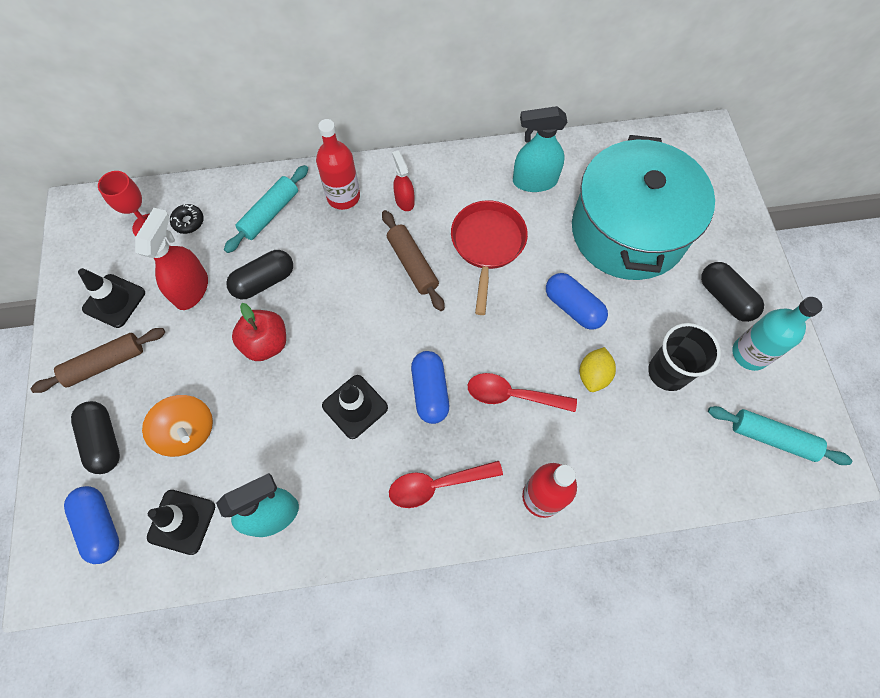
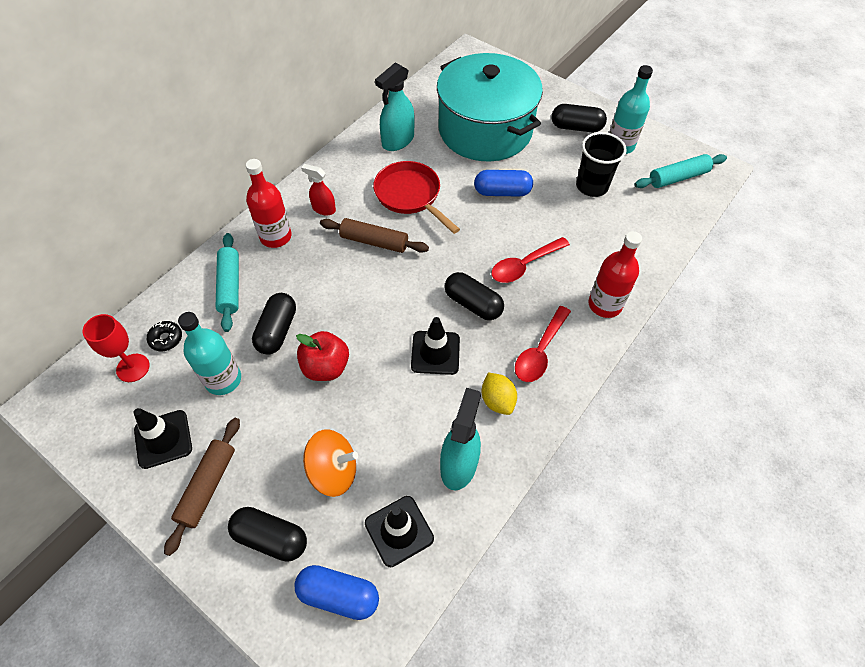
camera: 45 degrees left, 10 degrees down
(191, 289) = (223, 379): red spray bottle -> turquoise bottle
(430, 391) = (473, 304): blue capsule -> black capsule
(593, 375) = (555, 218): yellow lemon -> yellow lemon (497, 400)

